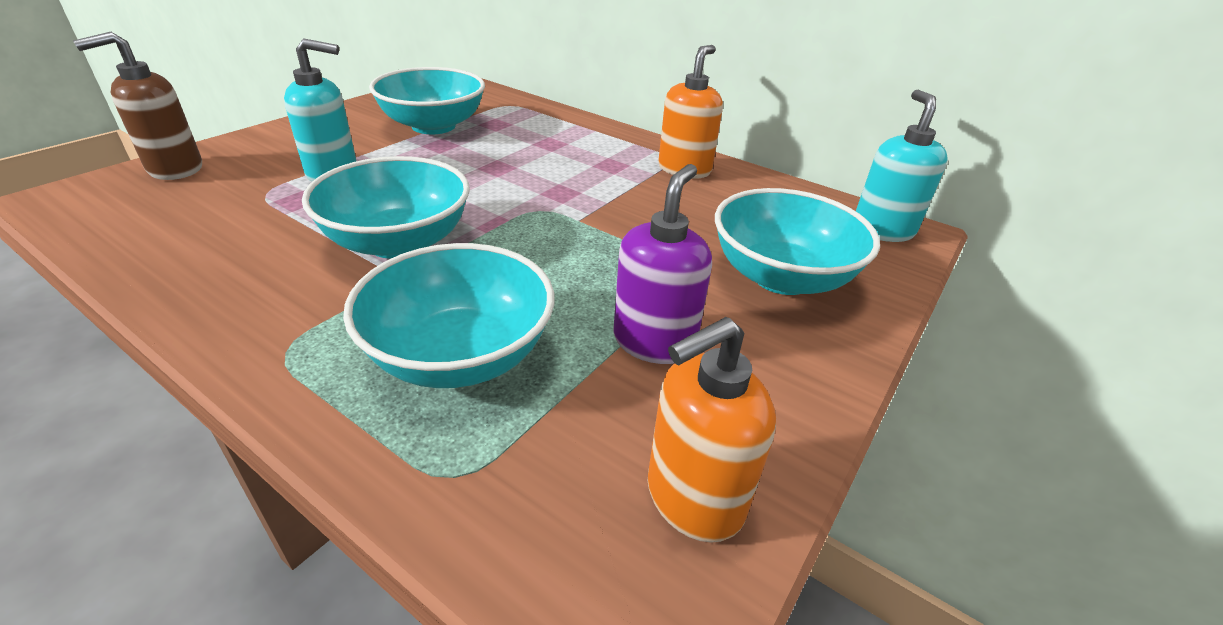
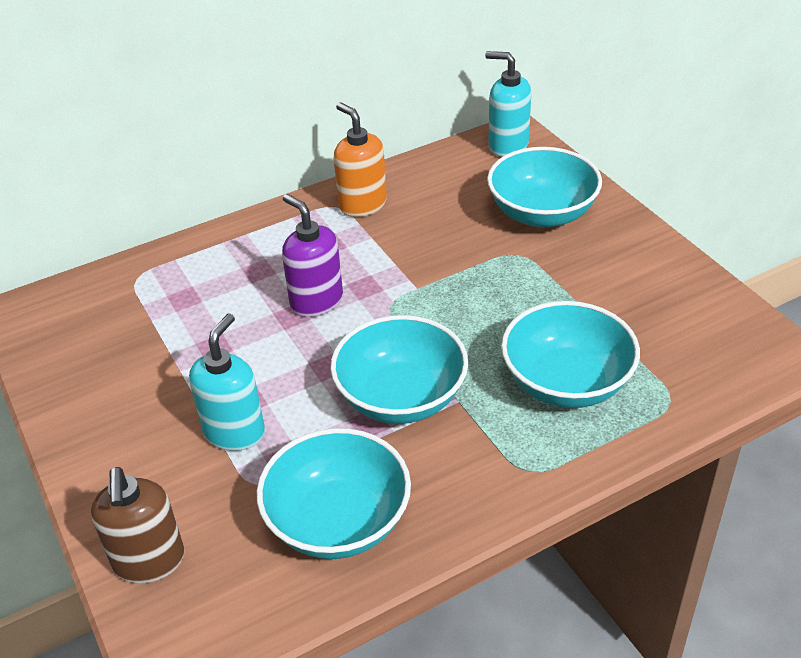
camera: 60 degrees left, 5 degrees up
(433, 126) = (158, 345): turquoise bowl -> turquoise bowl (338, 522)
(654, 341) = (587, 292): purple soap dispenser -> purple soap dispenser (316, 301)
(693, 498) = (713, 316): orange soap dispenser -> none

